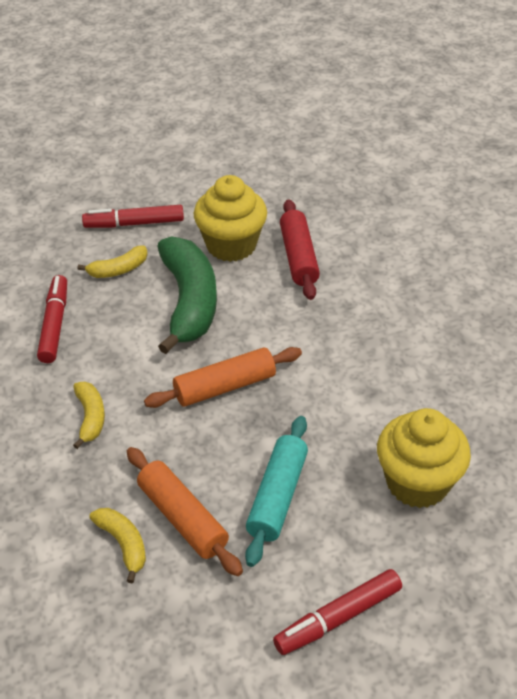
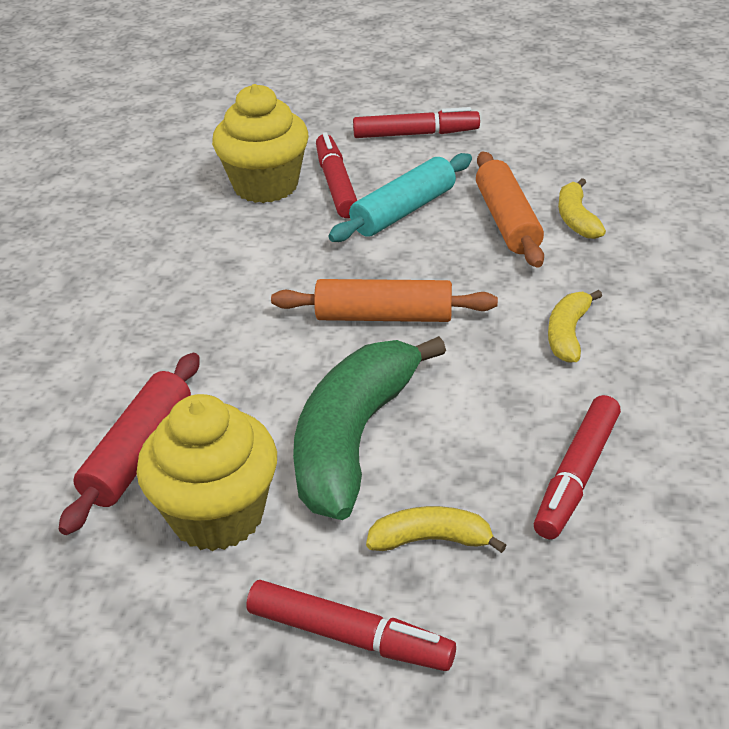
camera: 150 degrees left, 5 degrees down
(358, 507) = (336, 185): none -> red marker

